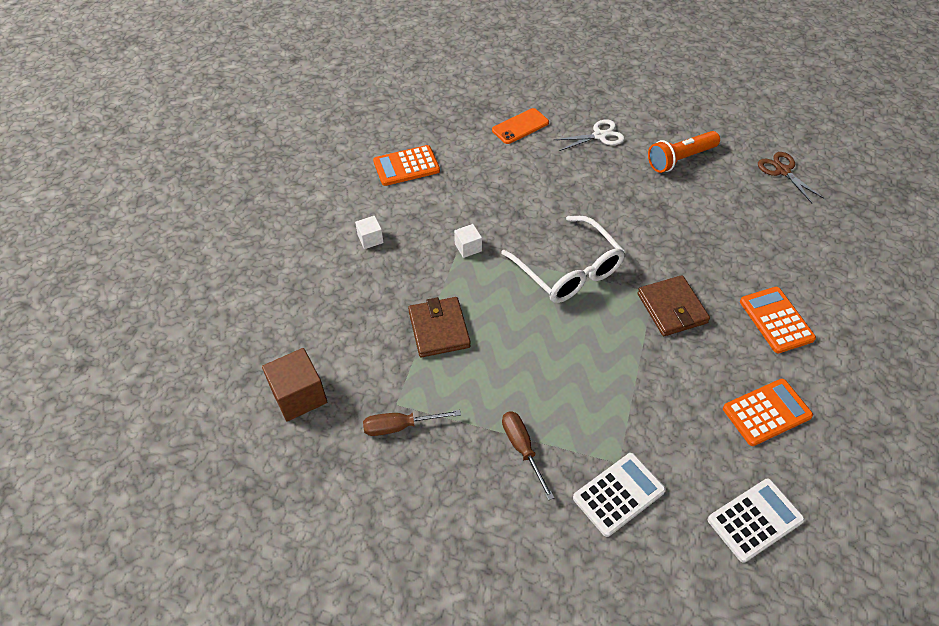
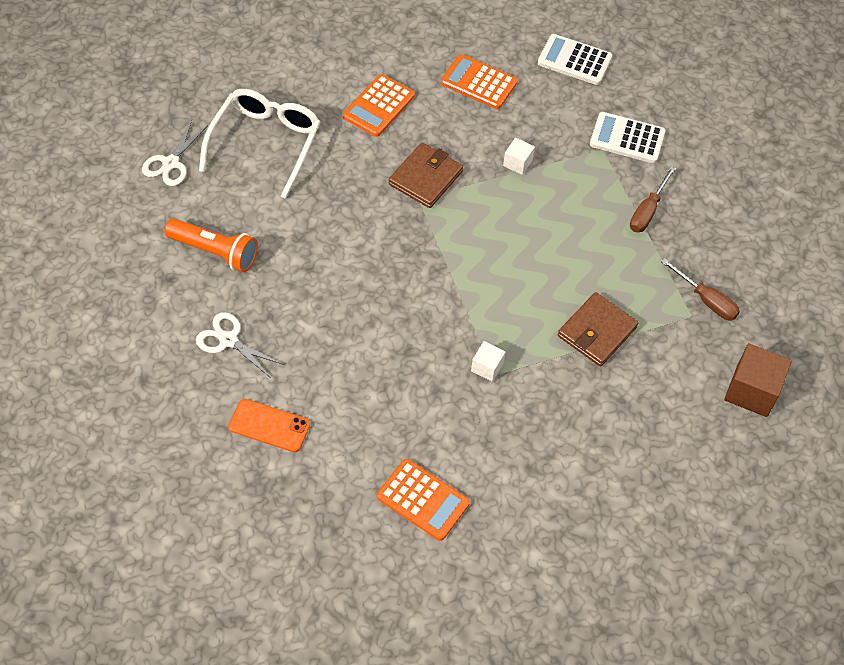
camera: 130 degrees left, 5 degrees up
(370, 239) = (549, 460): white cube -> white cube (517, 163)
(568, 270) = (446, 271): white glasses -> white glasses (265, 144)
(782, 171) = (171, 163): brown scissors -> white scissors

